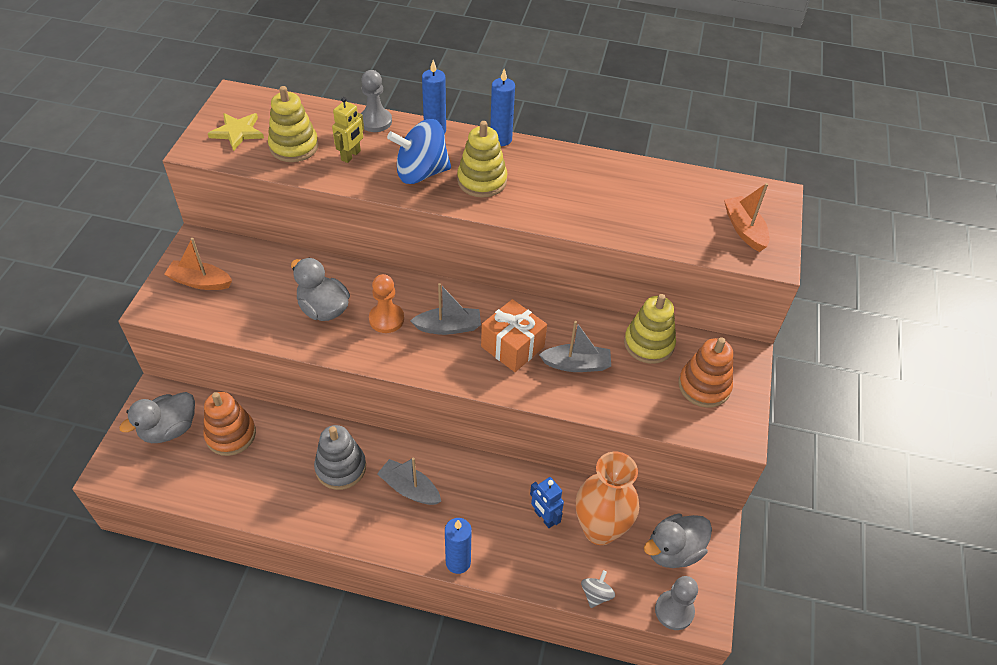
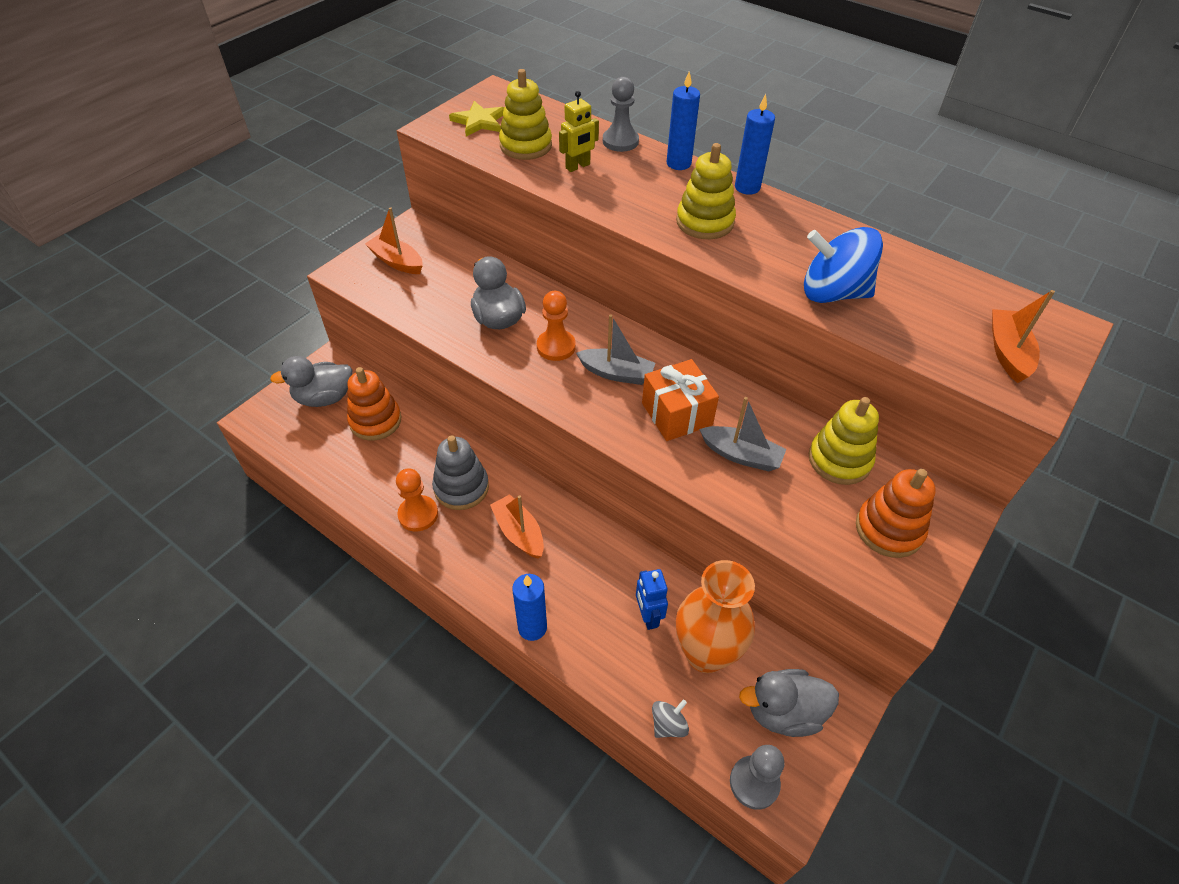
camera: 25 degrees right, 0 degrees up
(314, 504) = (418, 514): none -> orange pawn
(409, 488) = (519, 533): grey boat -> orange boat
(421, 173) = (642, 199): blue spinning top -> blue spinning top (833, 293)

